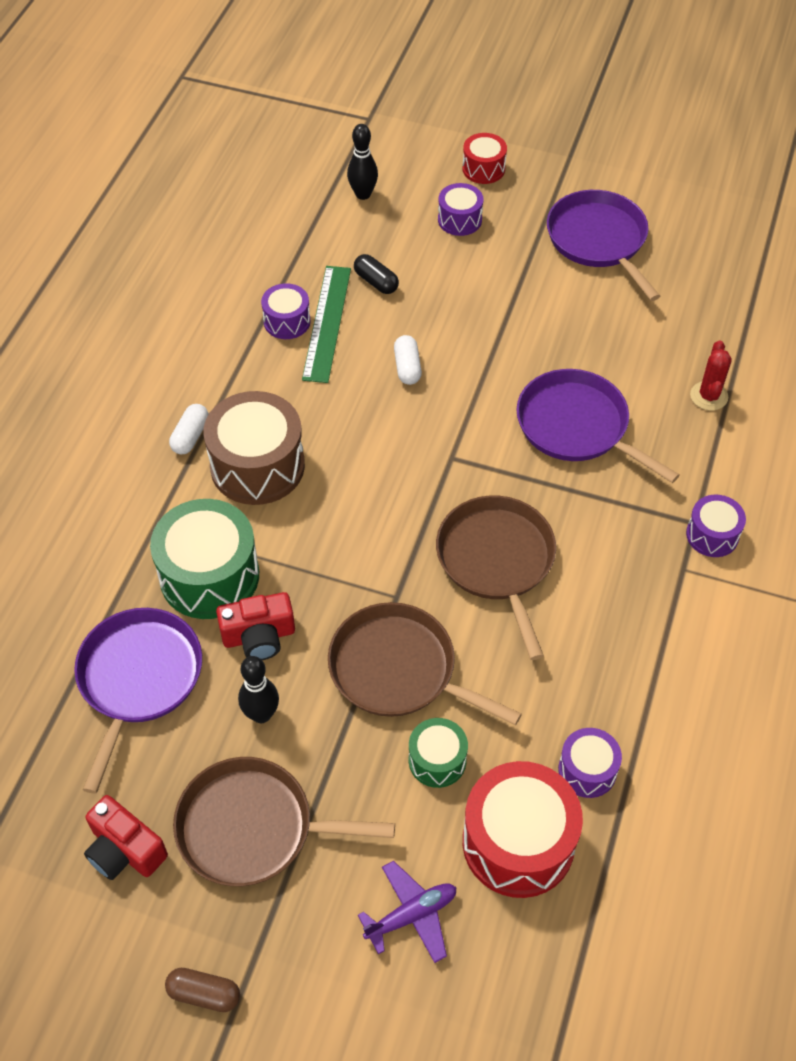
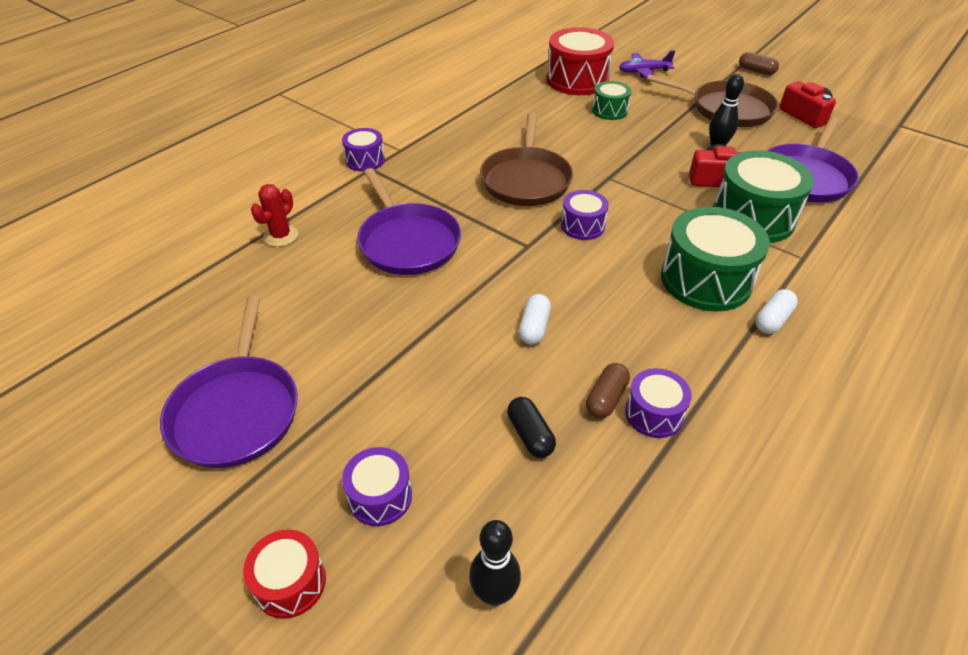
camera: 160 degrees left, 10 degrees down
(257, 466) = (706, 280): brown drum -> green drum
(327, 323) = (606, 398): green ruler -> brown capsule
(399, 670) = (619, 146): brown pan -> none
(587, 770) = (525, 93): purple drum -> purple drum (582, 226)

